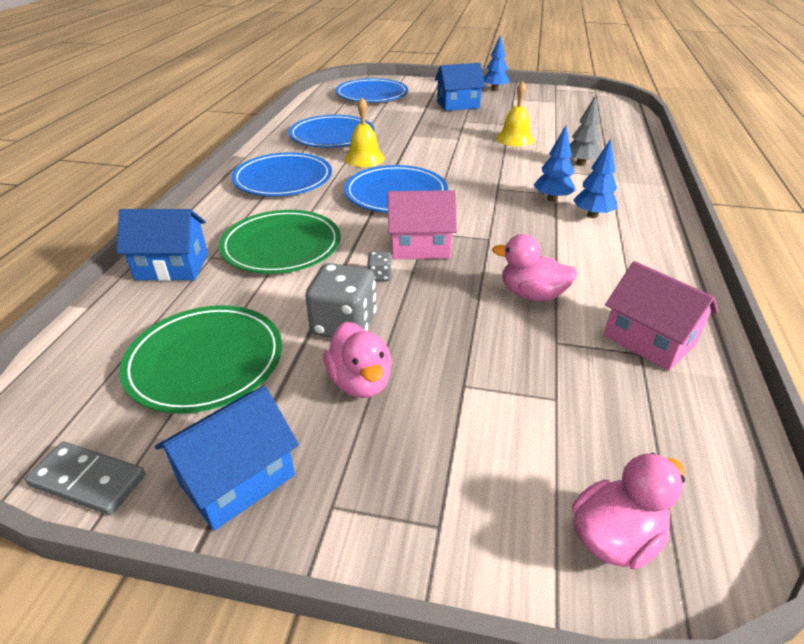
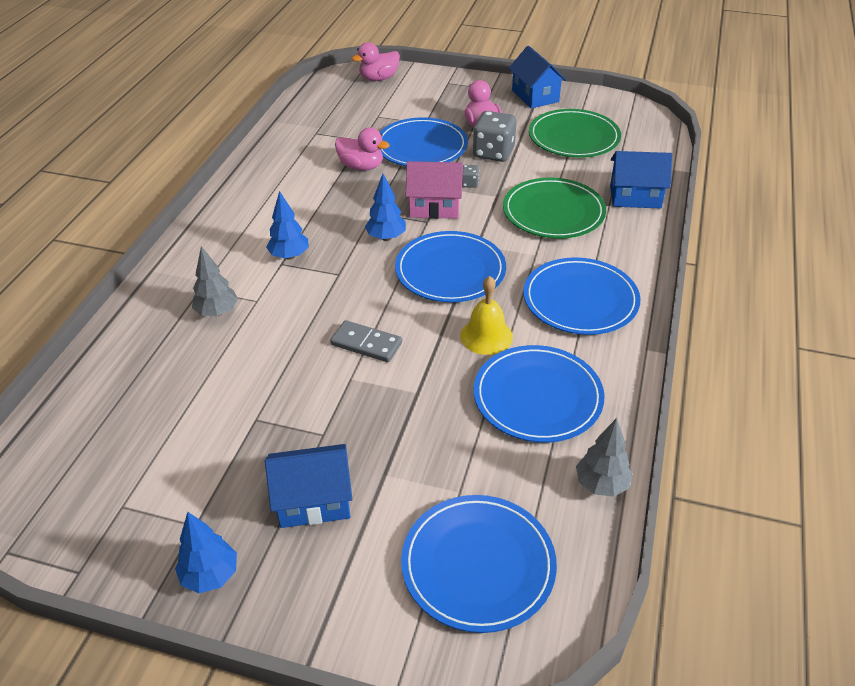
camera: 175 degrees left, 5 degrees up
(88, 481) = (602, 97): grey domino -> grey domino (366, 344)
(237, 479) = (535, 96): blue house -> blue house turned 75 degrees counterclockwise
(304, 112) = (601, 485): none -> grey tree
(456, 332) = (421, 147): none -> blue plate
(515, 139) = (268, 374): yellow bell -> none
(592, 215) = (265, 234): blue tree -> blue tree (386, 237)
(649, 340) = (304, 139): pink house -> none

